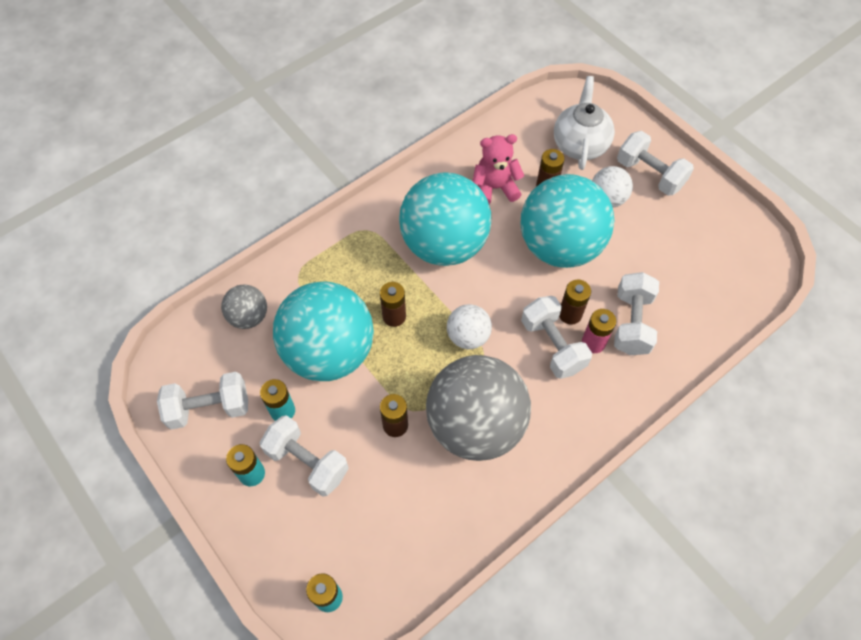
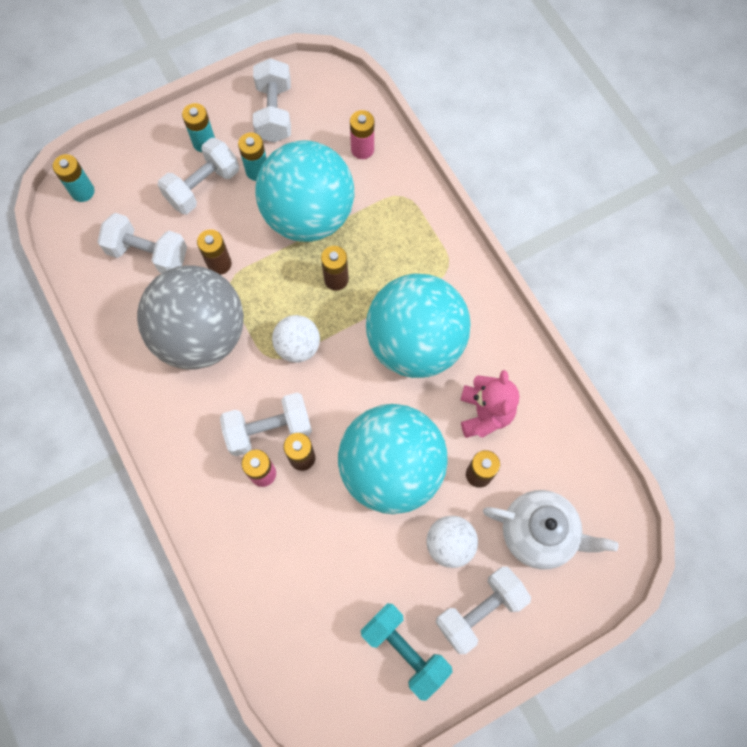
camera: 100 degrees right, 10 degrees up
(249, 317) = (362, 149): grey ball -> pink battery
(631, 323) = (277, 522): white dumbbell -> white dumbbell (148, 253)
(696, 217) = (404, 650): none -> turquoise dumbbell

